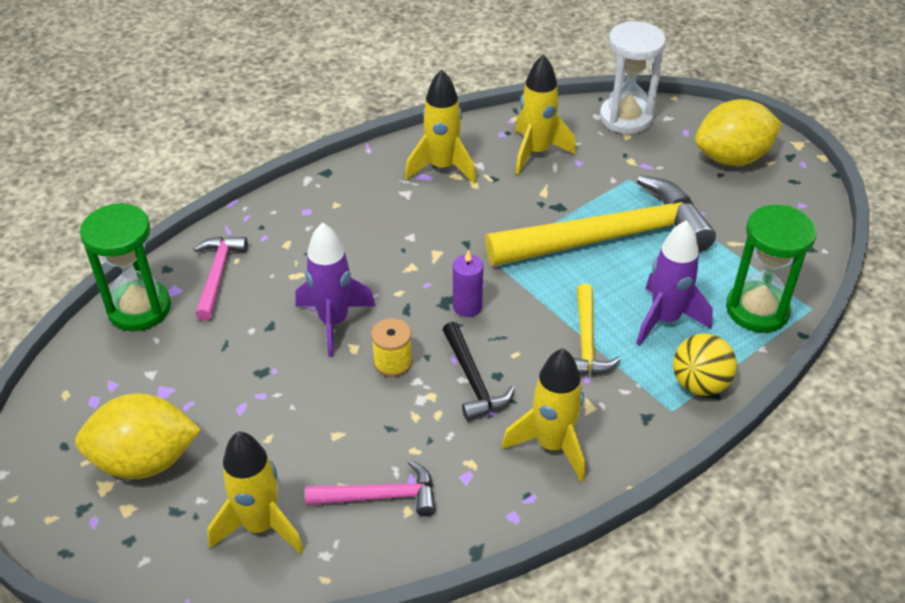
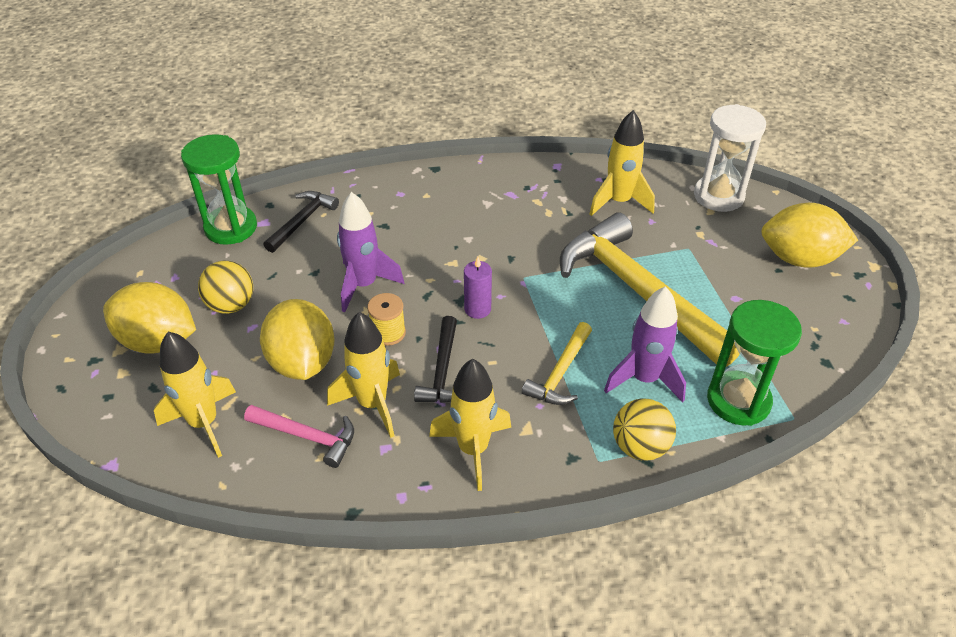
camera: 25 degrees right, 0 degrees up
(201, 393) = (231, 305): none -> yellow ball
(217, 275) = (302, 221): pink hammer -> black hammer
(323, 424) = (302, 362): none -> yellow lemon
(442, 167) = (530, 191): yellow rocket -> yellow rocket (372, 404)
(609, 237) = (638, 292): yellow hammer -> yellow hammer turned 135 degrees counterclockwise

